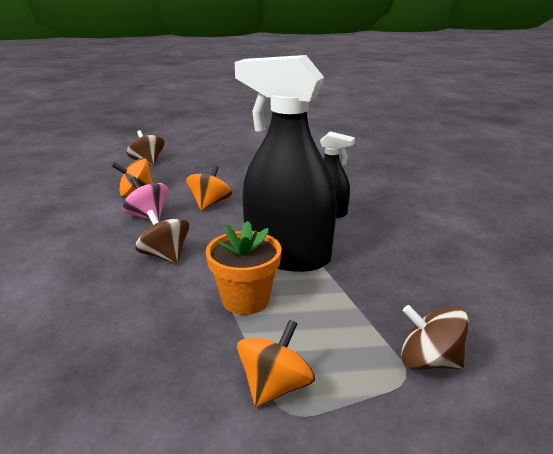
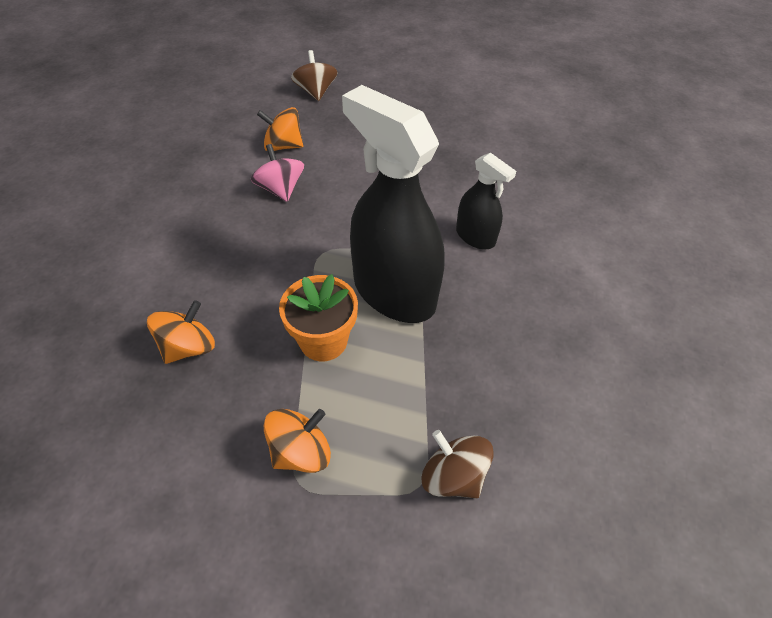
camera: 20 degrees right, 25 degrees up
(165, 255) = (275, 255): brown spinning top -> none
(210, 204) = (352, 186): orange spinning top -> orange spinning top (188, 347)

